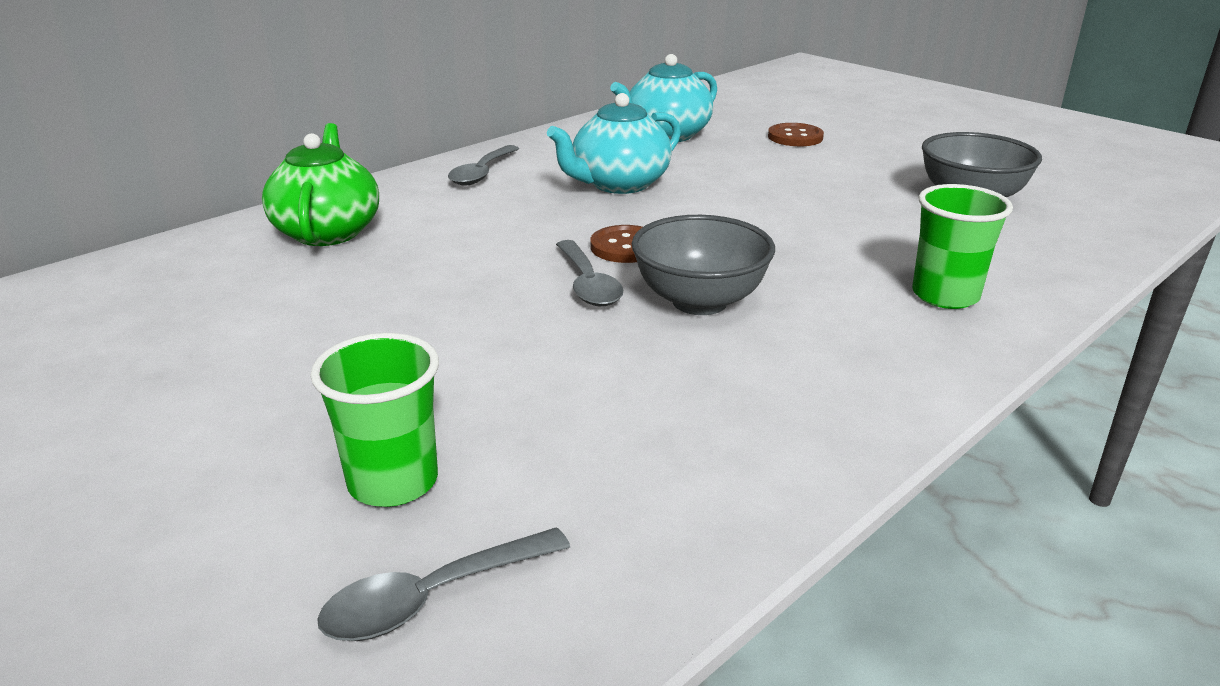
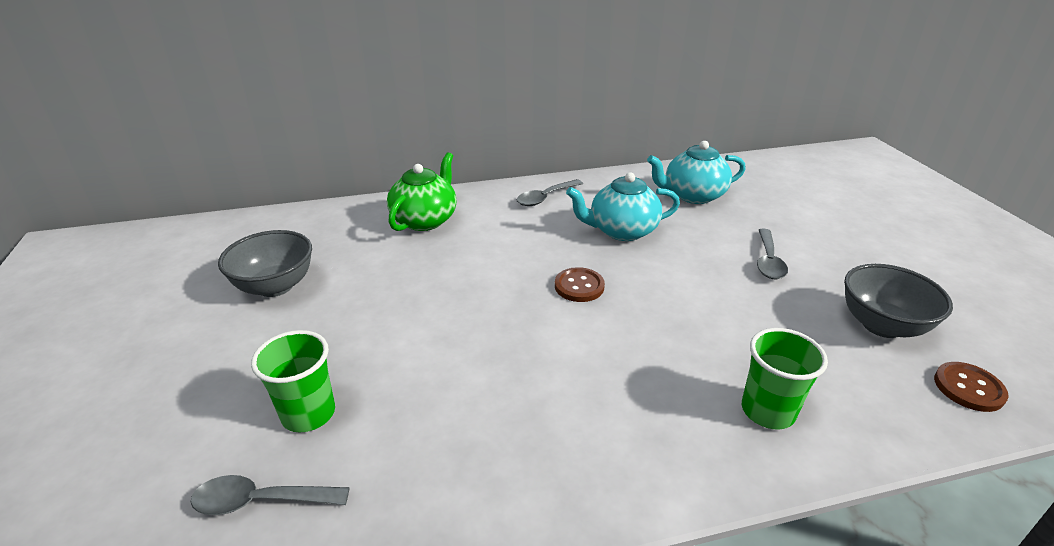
camera: 30 degrees right, 5 degrees up
(588, 284) = (529, 309): grey spoon -> grey spoon (768, 261)
(699, 301) = (585, 349): grey bowl -> grey bowl (275, 286)
(795, 137) = (789, 221): brown button -> brown button (968, 388)

